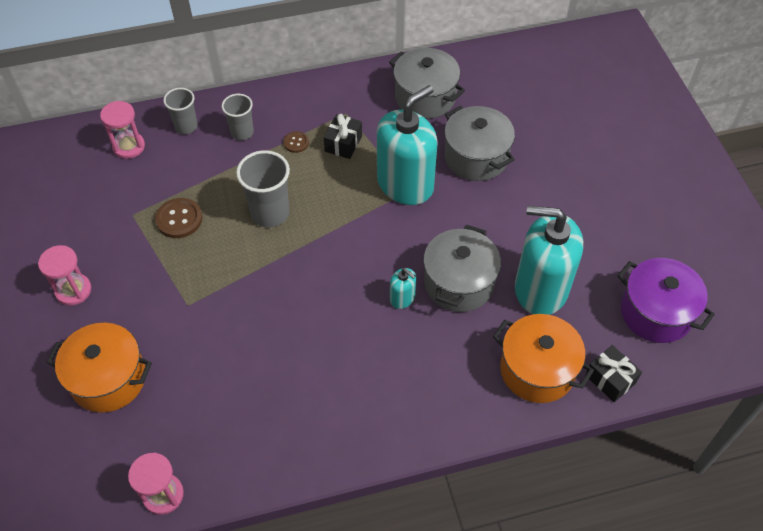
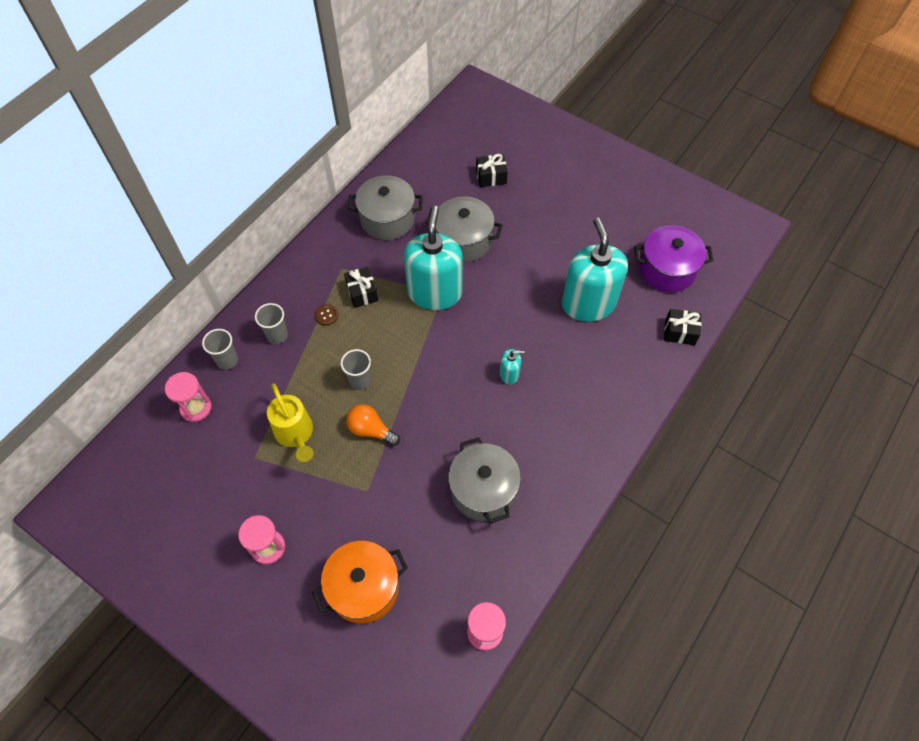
camera: 40 degrees left, 5 degrees up
(179, 219) = (295, 434): brown button -> yellow watering can
(239, 259) = (371, 430): none -> orange light bulb
(270, 213) = (360, 381): grey cup -> grey cup, size x0.64
(459, 283) = (535, 337): grey pot -> grey pot (483, 490)
(537, 370) = (634, 358): orange pot -> none
(540, 289) = (588, 304): turquoise soap dispenser -> turquoise soap dispenser turned 105 degrees clockwise
(558, 118) = (491, 177): none -> black gift

